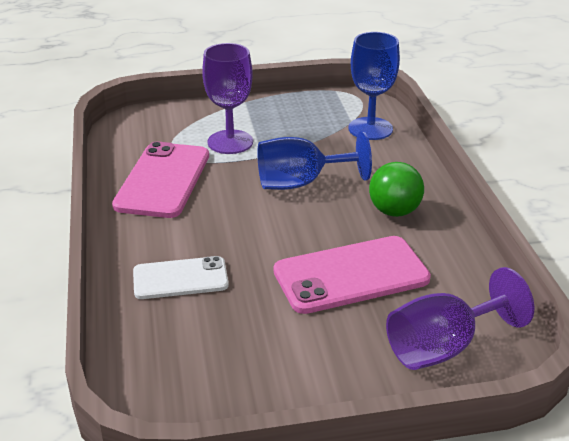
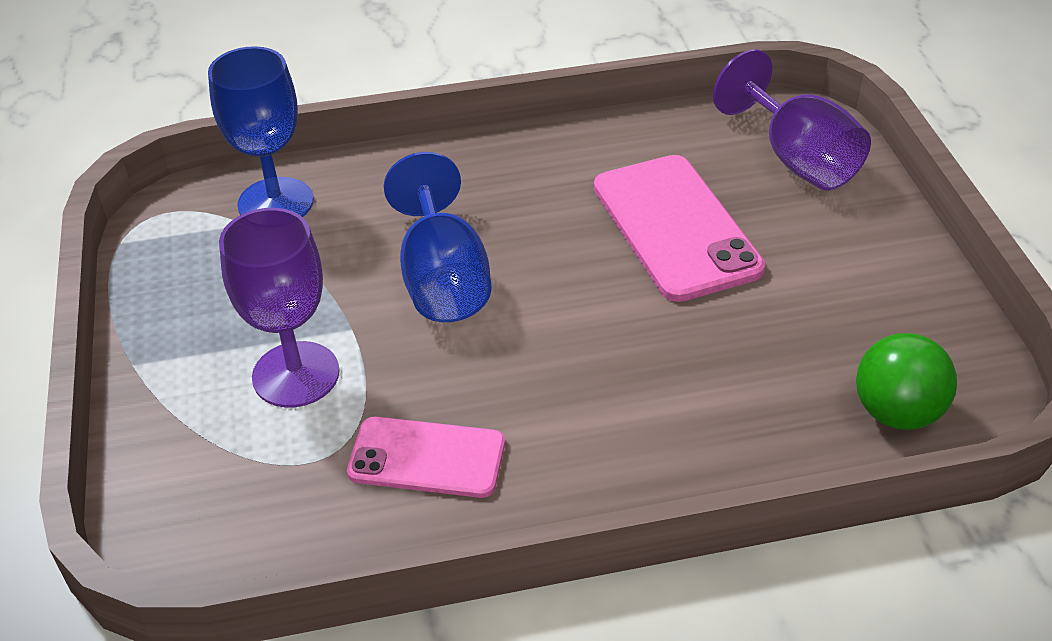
camera: 90 degrees left, 10 degrees up
(163, 180) = (427, 458): pink phone -> pink phone, size x0.64
(180, 279) = (712, 401): white phone -> none
(394, 211) = (521, 185): green ball -> green ball (896, 412)

